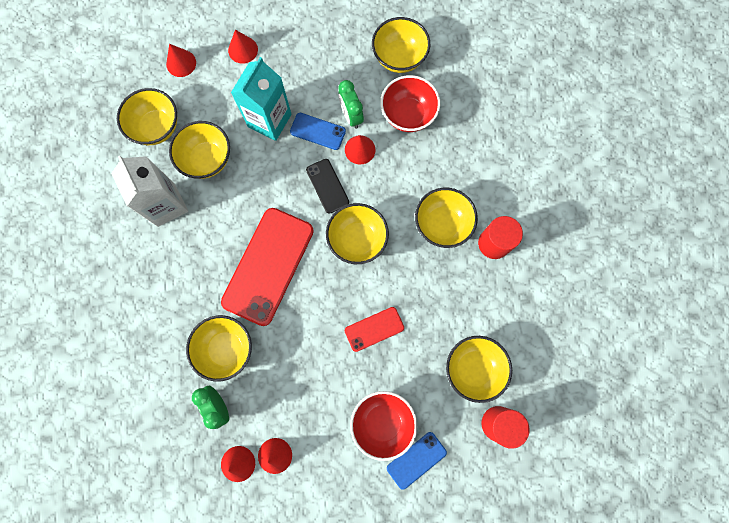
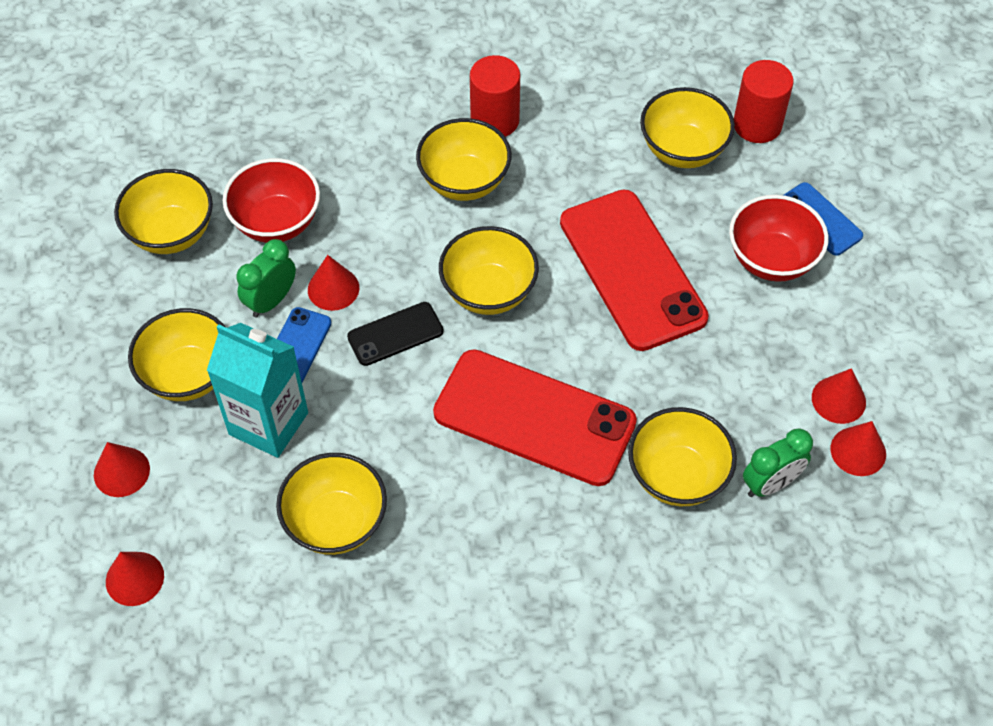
camera: 90 degrees left, 20 degrees down
(157, 127) = (265, 614): yellow bowl -> yellow bowl (188, 375)
(166, 205) = (422, 587): white carton -> none
(351, 116) = (271, 301): green clock -> green clock turned 150 degrees clockwise
(374, 329) = (632, 269): red phone -> red phone, size x2.04

